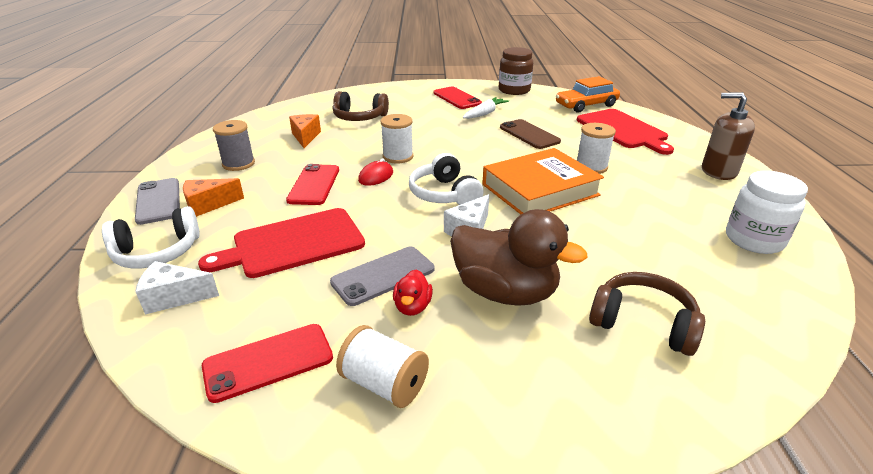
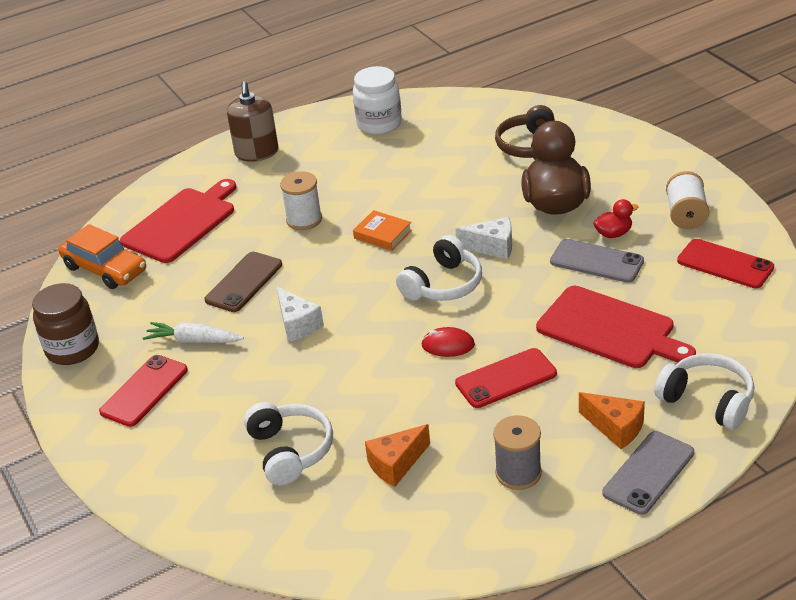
camera: 115 degrees left, 5 degrees up
(174, 297) = (733, 346): white cheese -> white cheese (297, 324)
(359, 117) = (290, 451): brown headphones -> white headphones
(398, 157) = (387, 353): white spool -> none
(540, 190) = (382, 234): orange book -> orange book, size x0.47

